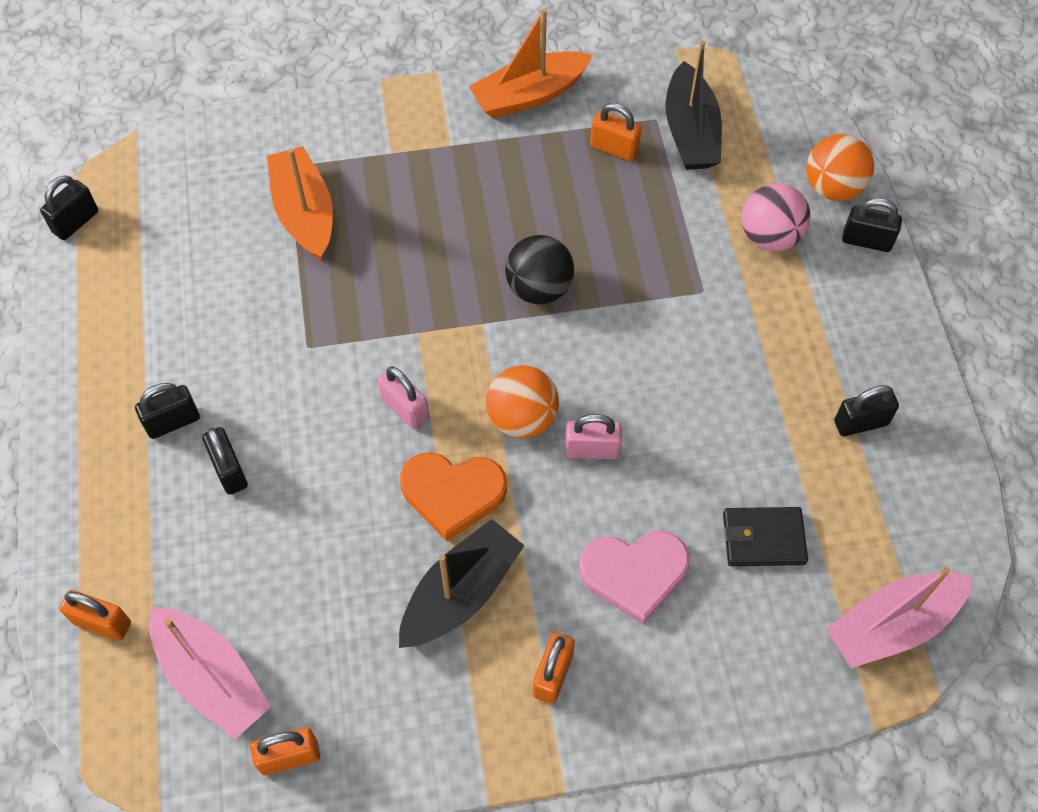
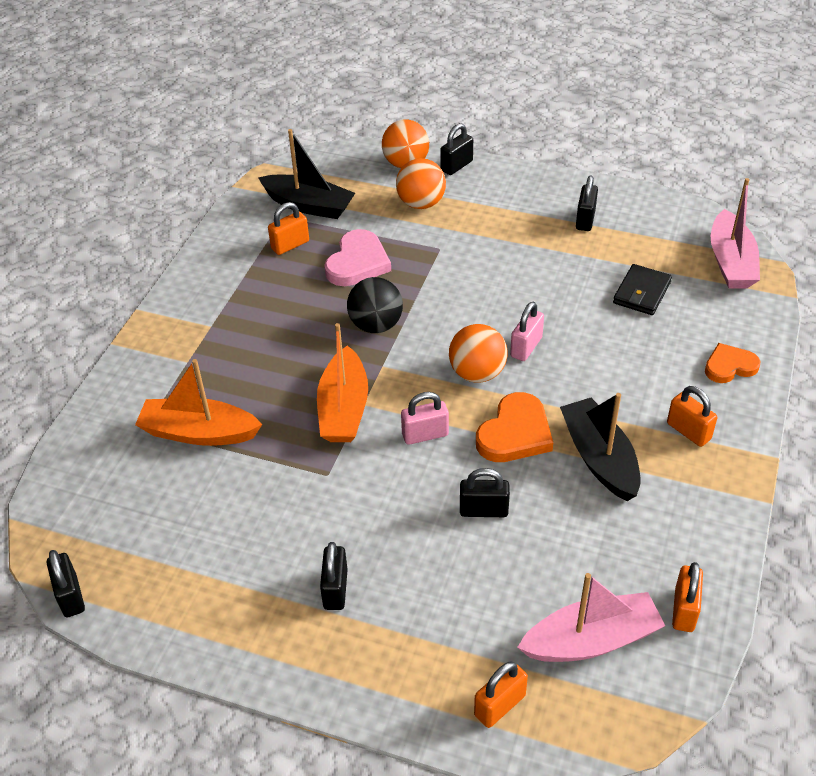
camera: 60 degrees left, 15 degrees down
(229, 470) = (408, 565): black padlock -> black padlock (483, 510)
(529, 95) = (205, 269): orange boat -> orange boat (343, 408)
(634, 574) = (633, 362): pink heart -> pink heart (357, 262)
(690, 686) = (729, 366): none -> orange heart
(770, 236) = (421, 203): pink ball -> orange ball

